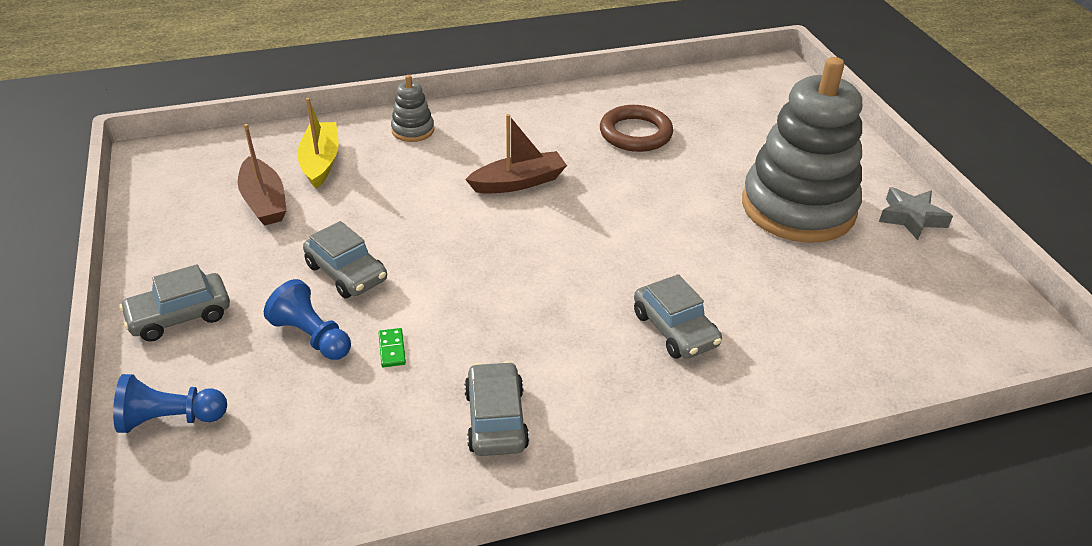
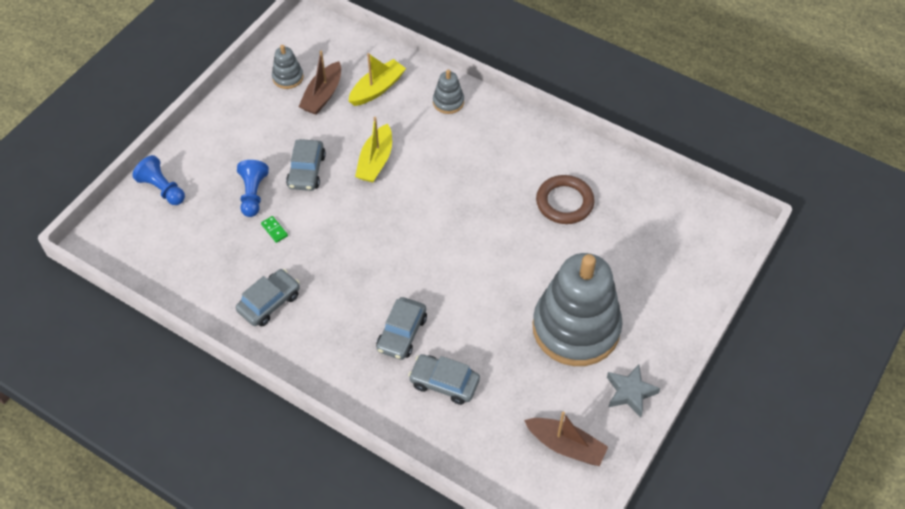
camera: 50 degrees right, 15 degrees up
(180, 316) = (218, 137): grey car -> grey car (444, 383)
(195, 212) = (288, 77): none -> grey stacking toy
(392, 349) = (274, 230): green domino -> green domino turned 75 degrees counterclockwise
(412, 216) = (375, 161): none -> yellow boat
(518, 182) = (453, 183): brown boat -> brown boat (566, 446)

